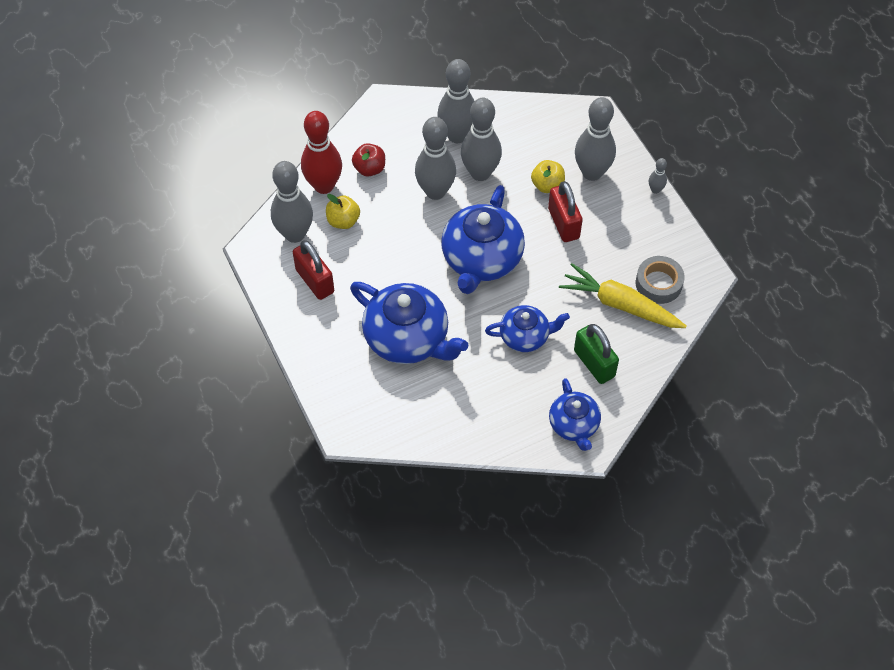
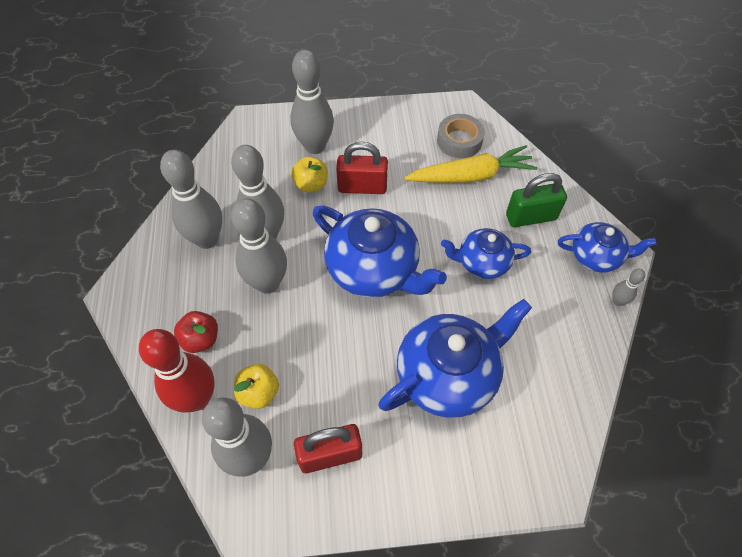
camera: 70 degrees left, 0 degrees up
(525, 336) = (482, 262): blue teapot -> blue teapot turned 105 degrees counterclockwise
(620, 304) = (471, 176): yellow carrot -> yellow carrot turned 150 degrees counterclockwise
(655, 190) = (357, 109): grey bowling pin -> grey bowling pin (617, 301)

